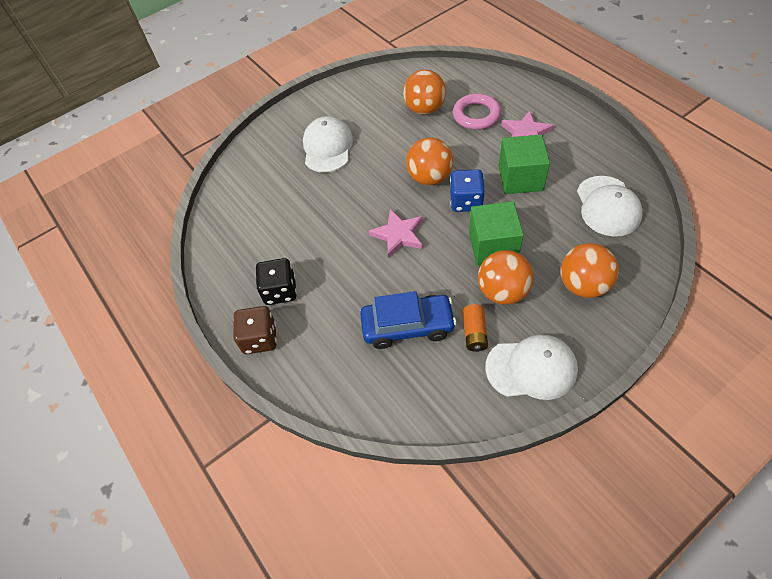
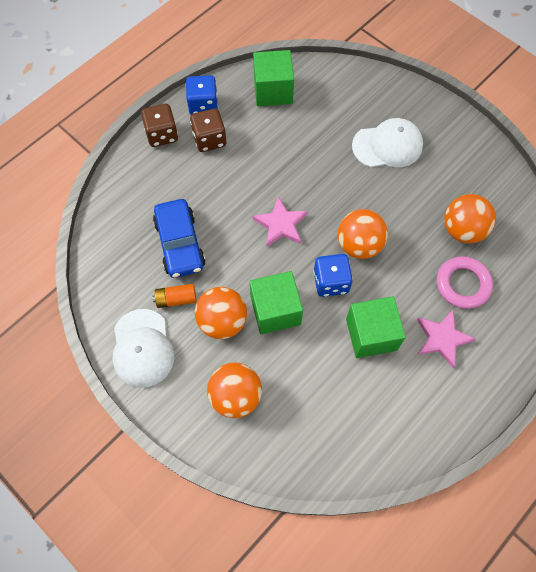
camera: 75 degrees right, 10 degrees up
(232, 294) = (203, 105): none -> blue dice
(235, 229) = (273, 90): none -> green cube
(280, 291) = (209, 139): black dice -> brown dice
(608, 206) = (342, 426): white cap -> none

